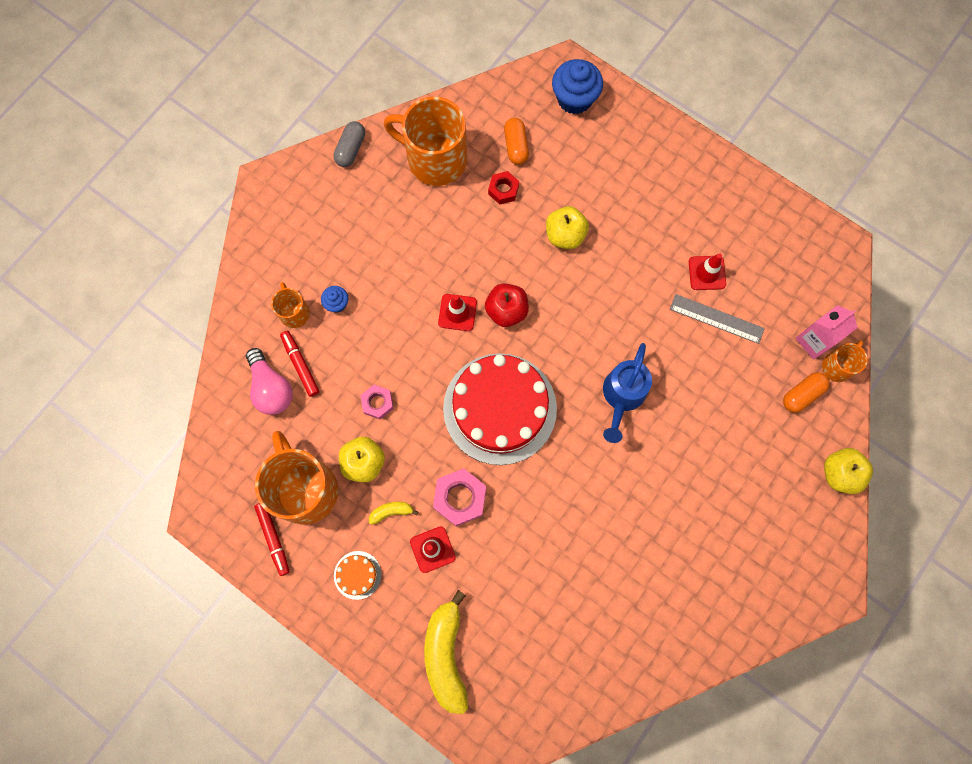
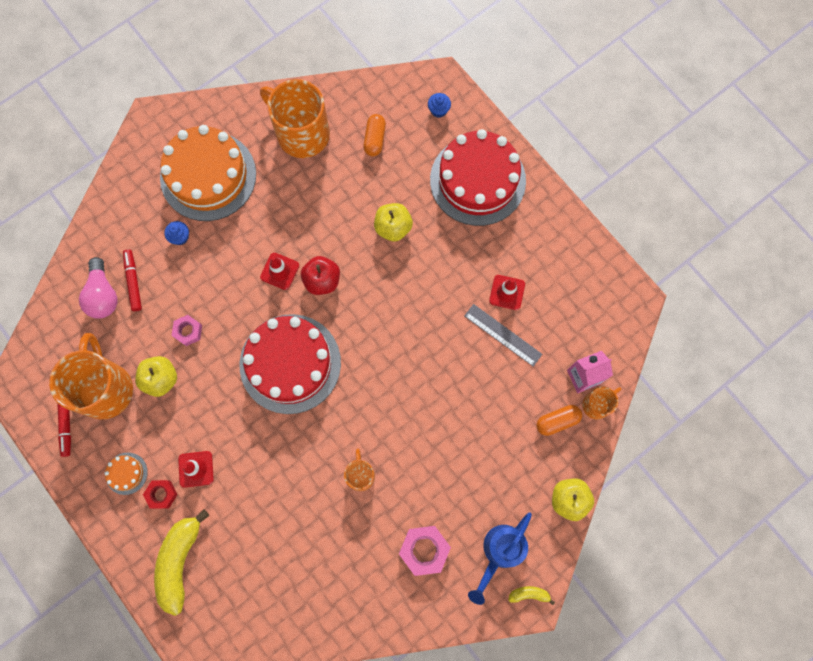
camera: 15 degrees right, 0 degrees up
(294, 312) = (142, 235): orange mug -> orange mug (360, 475)
(347, 230) = (208, 176): none -> orange cake
(351, 149) = (232, 107): grey capsule -> none
(391, 512) = (171, 427): yellow banana -> yellow banana (529, 594)
(460, 498) = (232, 431): pink nut -> pink nut (424, 550)
(503, 190) = (352, 175): red nut -> red nut (161, 494)
(574, 99) = (438, 110): blue cupcake -> blue cupcake, size x0.51
(622, 396) = (398, 381): blue watering can -> blue watering can (499, 552)
(639, 162) = (477, 180): none -> red cake

